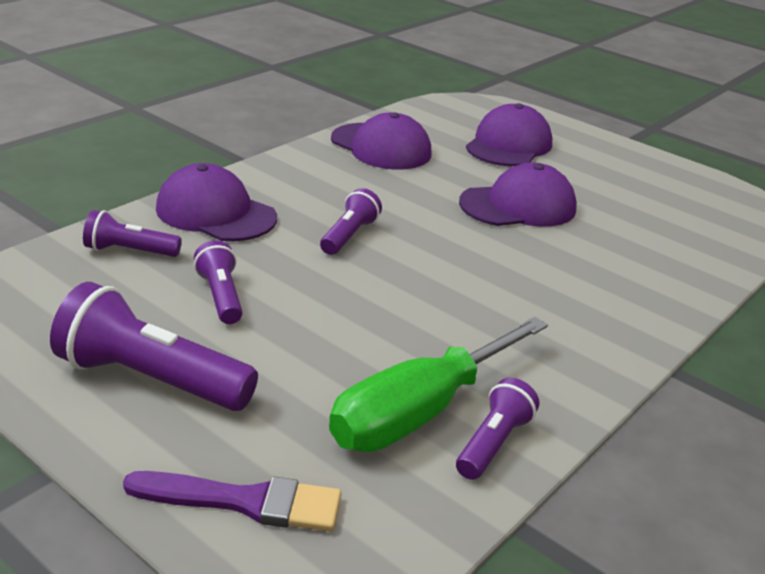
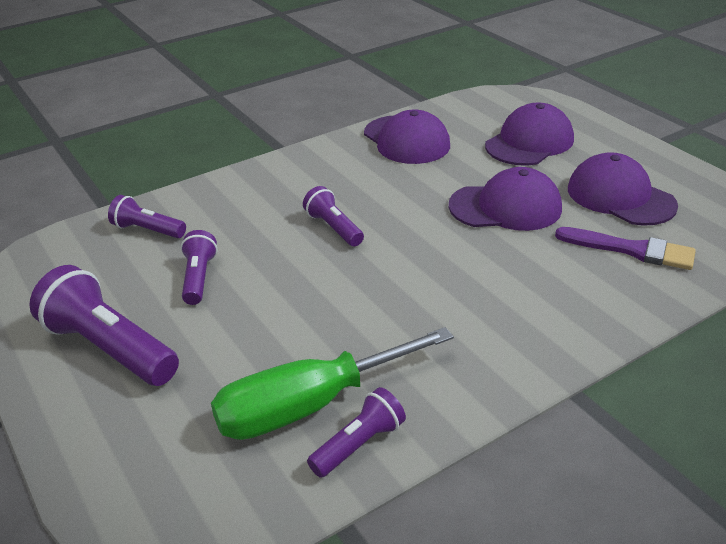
camera: 20 degrees right, 5 degrees up
(215, 213) = (232, 199): purple cap -> purple cap (620, 197)
(244, 501) = (127, 467): purple brush -> purple brush (631, 250)
(349, 236) = (334, 228): purple flashlight -> purple flashlight turned 75 degrees counterclockwise

